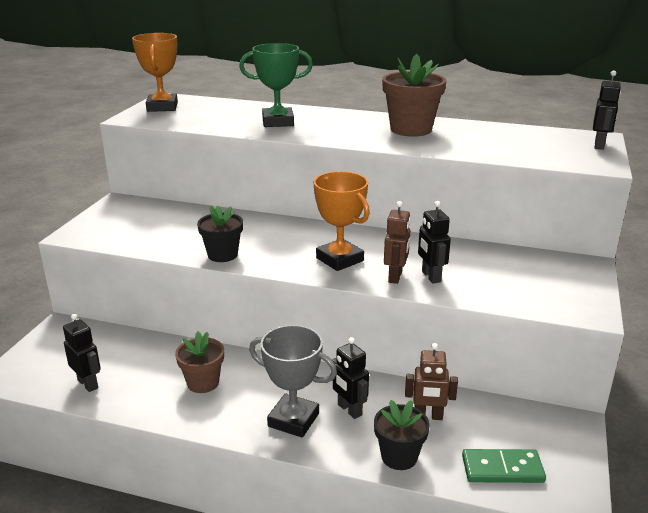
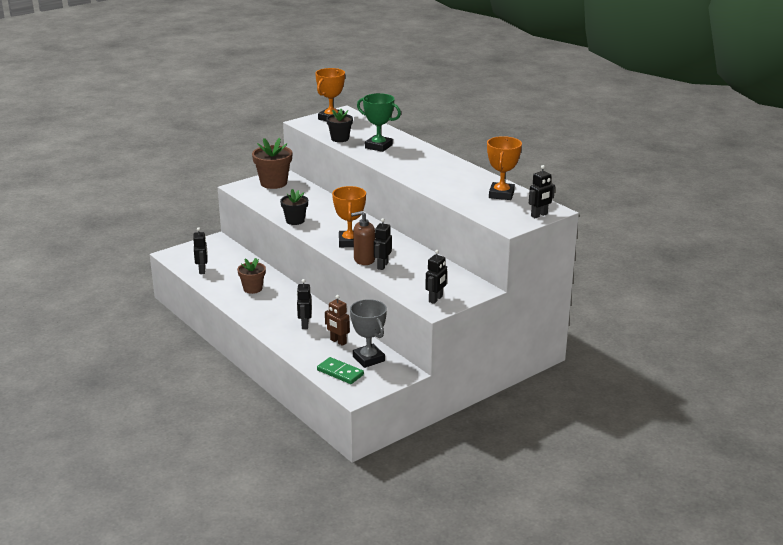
camera: 35 degrees right, 0 degrees up
(293, 420) = (273, 319): grey trophy -> grey trophy (368, 359)
(395, 277) = (364, 260): brown robot -> brown soap dispenser
(399, 456) = (301, 350): black flower pot -> black flower pot (340, 139)
(411, 129) = (446, 173): brown flower pot -> brown flower pot (273, 183)
(515, 136) = (501, 194): none -> orange trophy
(568, 297) = (436, 299): none -> black robot

